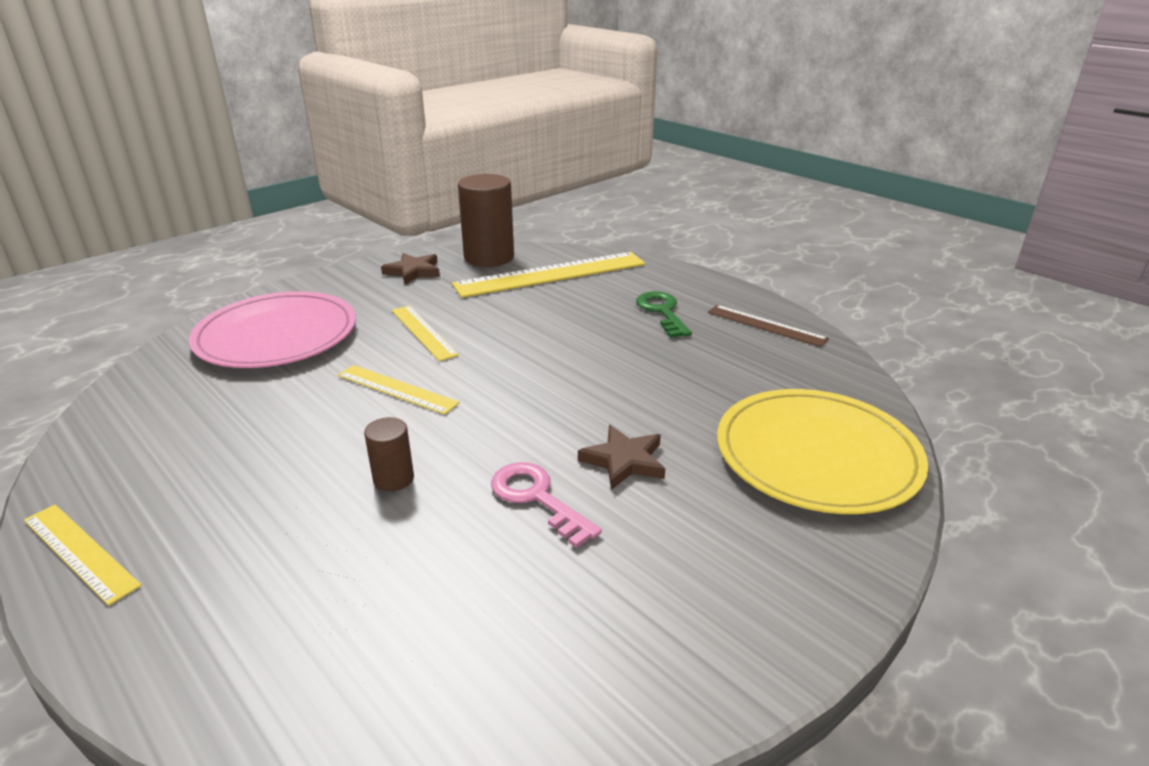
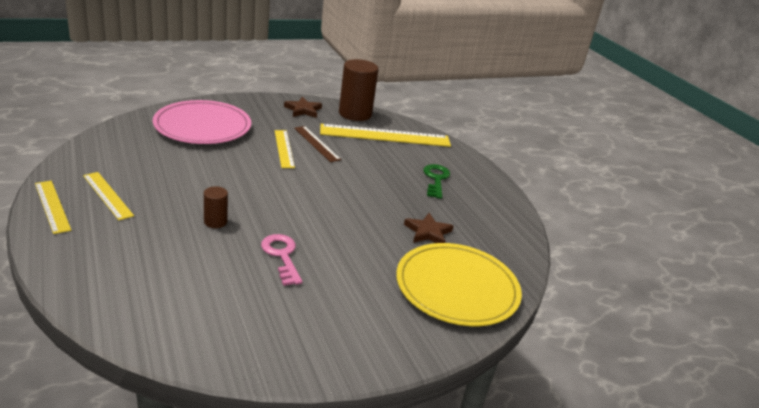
camera: 15 degrees right, 0 degrees up
(396, 389) = (247, 176): yellow ruler -> yellow ruler (107, 195)
(624, 461) = (343, 253): brown star -> brown star (428, 232)
(766, 325) = (495, 207): brown ruler -> brown ruler (317, 143)

